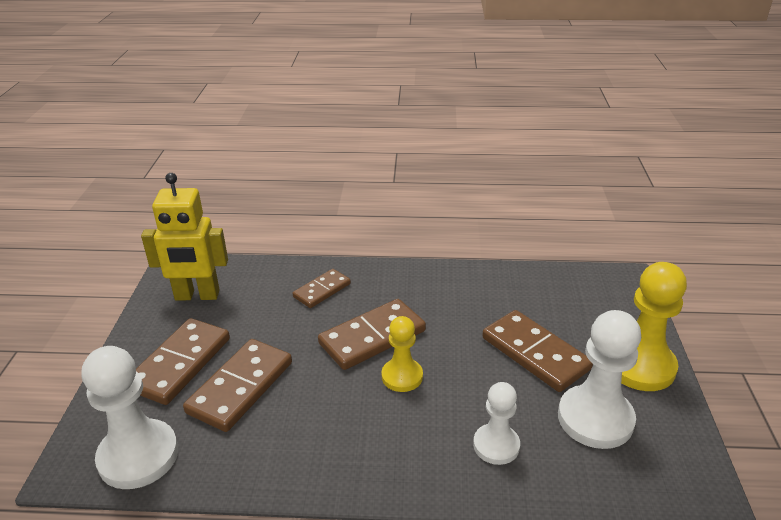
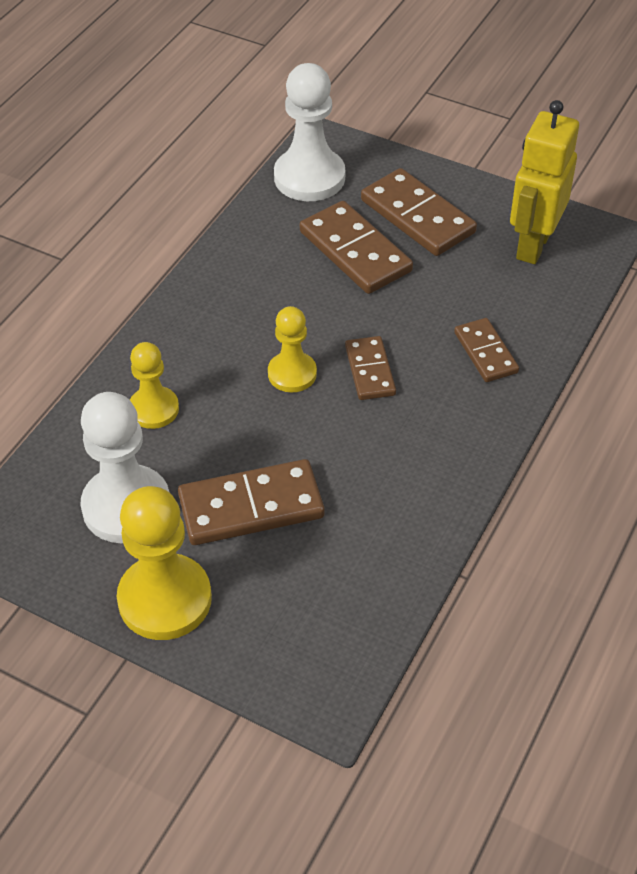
camera: 115 degrees right, 15 degrees up
(372, 337) = (369, 370): brown domino -> brown domino, size x0.60
(496, 445) = (154, 409): white pawn -> yellow pawn

